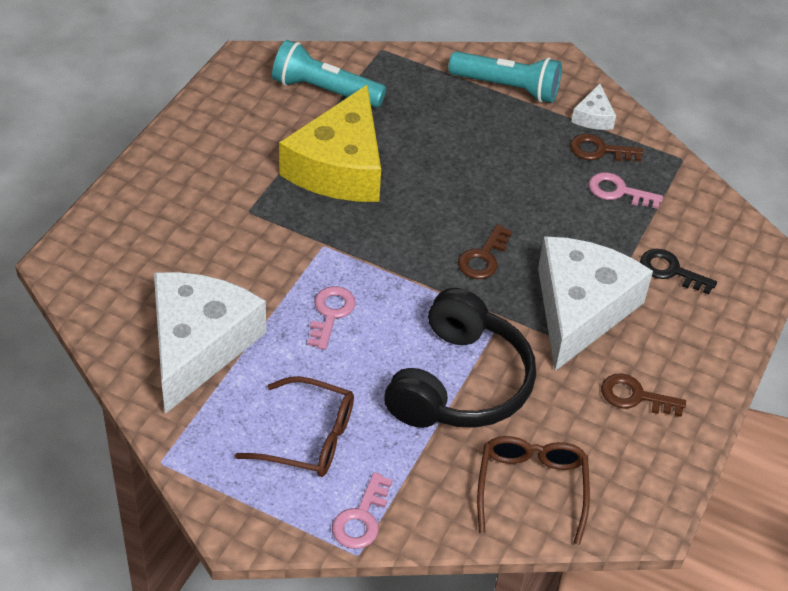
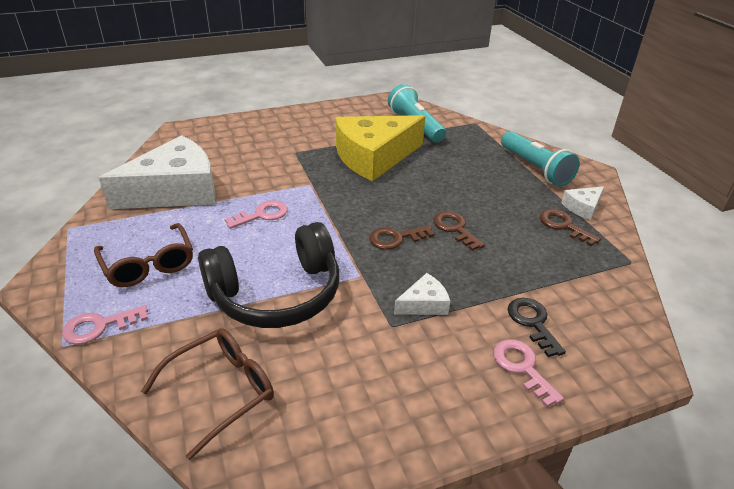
camera: 45 degrees right, 10 degrees down
(580, 309) = (424, 304): white cheese -> white cheese, size x0.42
(618, 191) = (549, 254): pink key -> pink key (522, 367)
(635, 396) = (388, 387): brown key -> brown key (455, 229)

